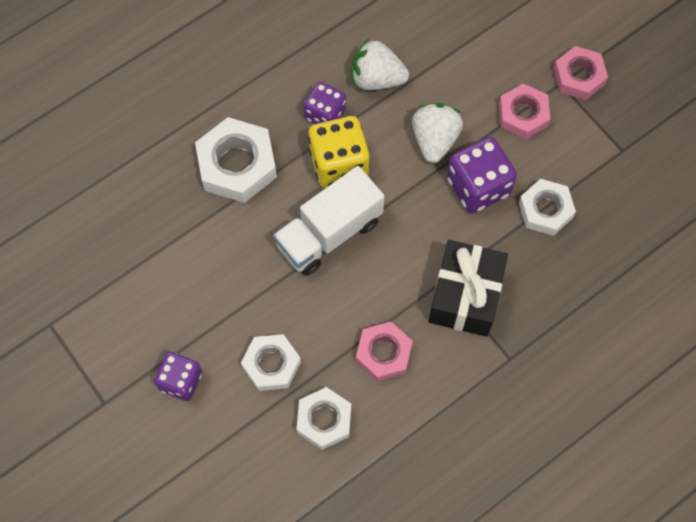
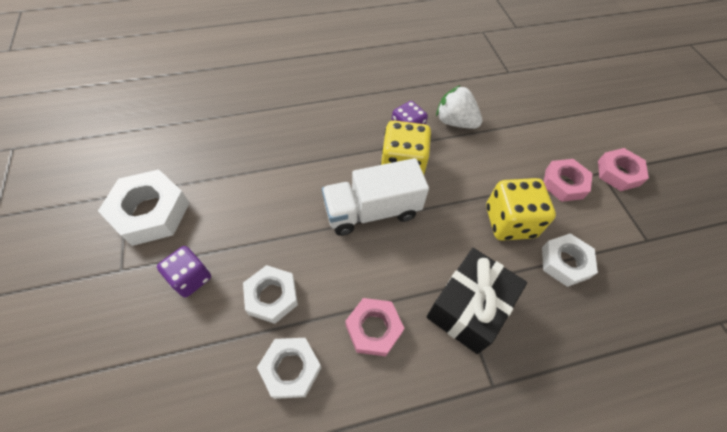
camera: 20 degrees right, 10 degrees down
(237, 165) = (326, 140): white nut -> white nut (150, 212)
(434, 140) = (485, 176): white strawberry -> none
(478, 186) = (510, 222): purple dice -> yellow dice

